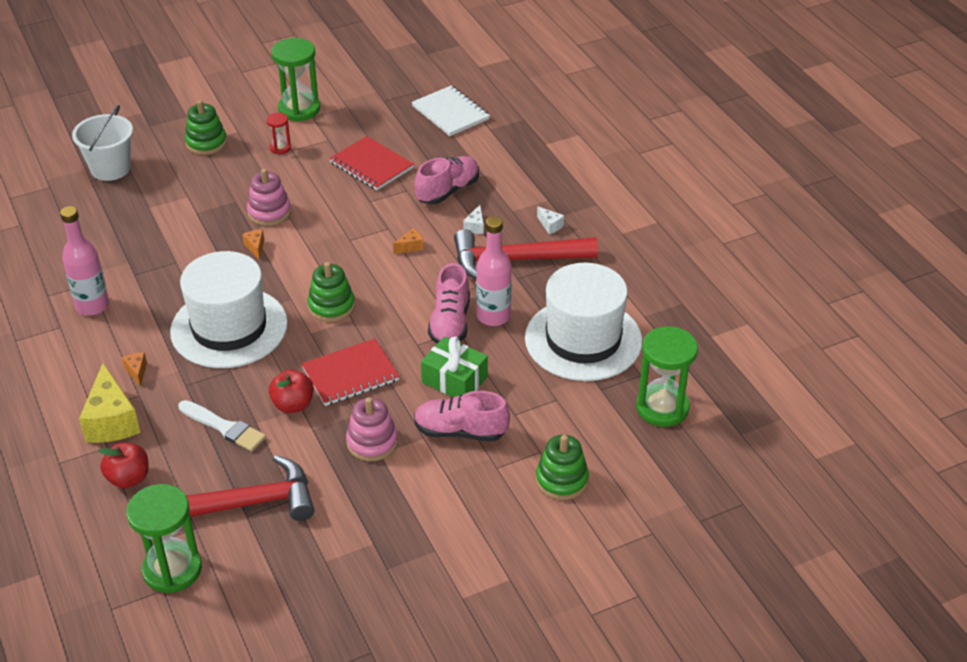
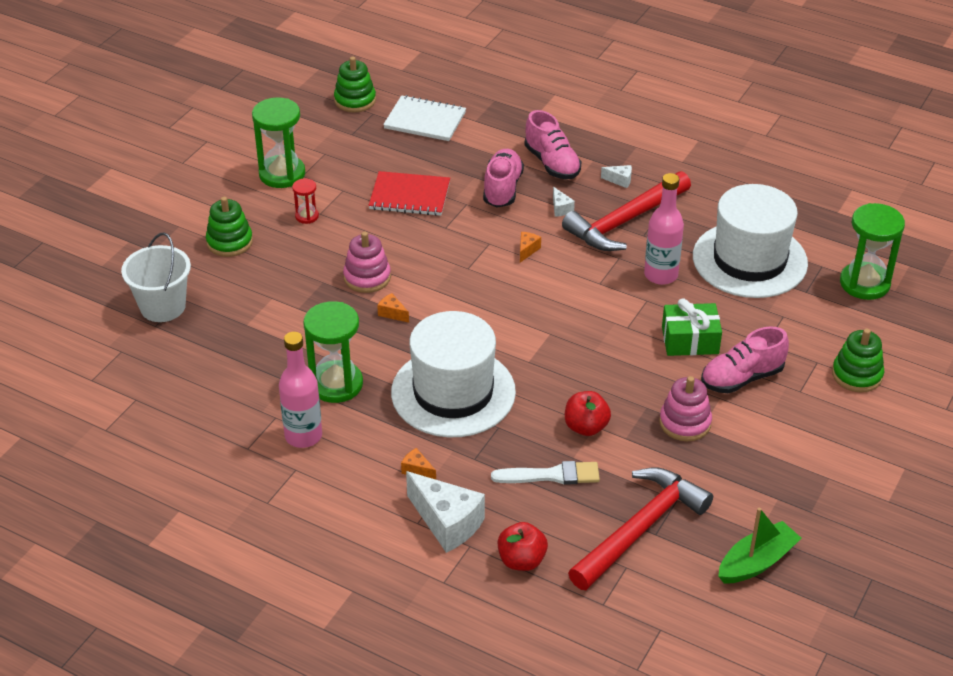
camera: 35 degrees left, 0 degrees up
(112, 421) = (447, 523): yellow cheese -> white cheese
(172, 569) = (648, 609): green hourglass -> green hourglass (336, 384)
(295, 583) = (756, 562): none -> green boat
(331, 306) = (520, 331): green stacking toy -> green stacking toy (355, 100)
(350, 374) = (603, 378): red notebook -> none
(450, 323) = (633, 297): pink shoe -> pink shoe (552, 163)

